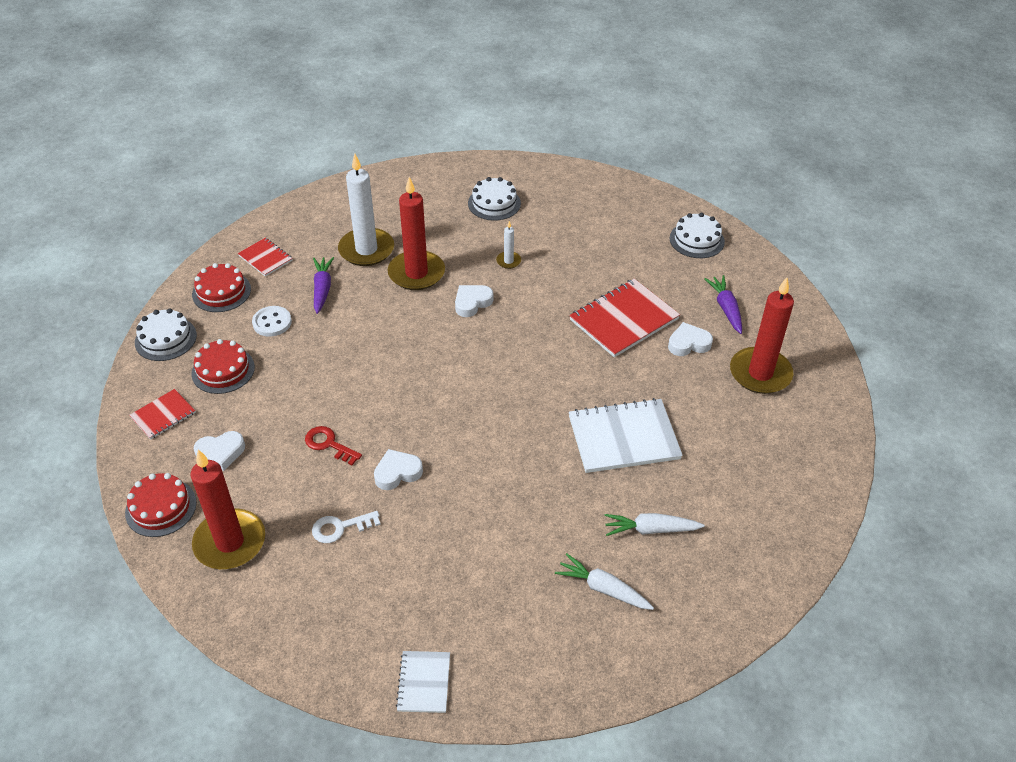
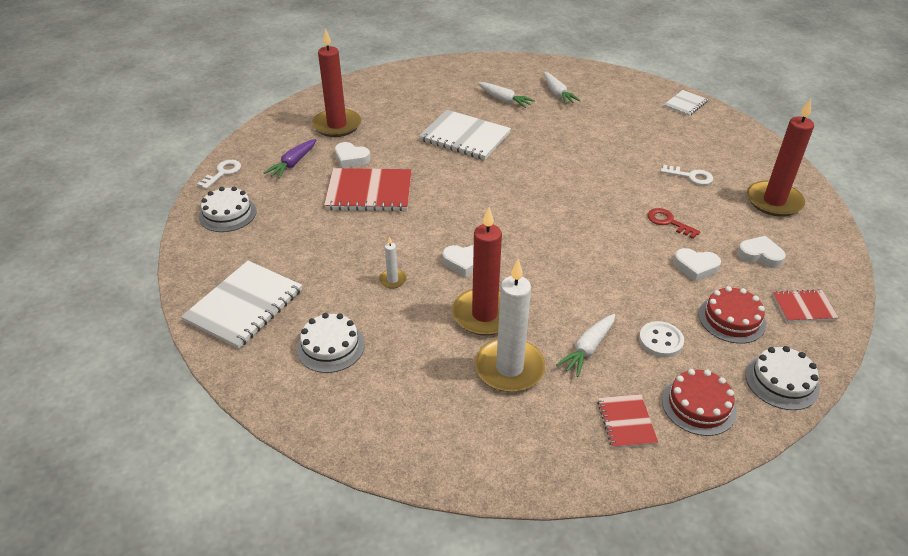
camera: 140 degrees left, 5 degrees down
(161, 507) = (822, 242): red cake -> none
(322, 289) = (588, 349): purple carrot -> white carrot
(329, 444) = (668, 222): red key -> red key turned 150 degrees clockwise
(397, 473) = (630, 185): white heart -> white heart (695, 267)
(581, 195) = (244, 306): none -> white notebook
(762, 267) = (223, 173): none -> white key

